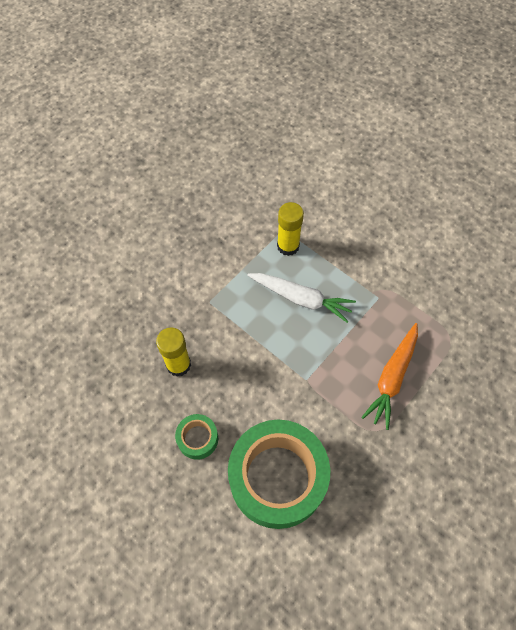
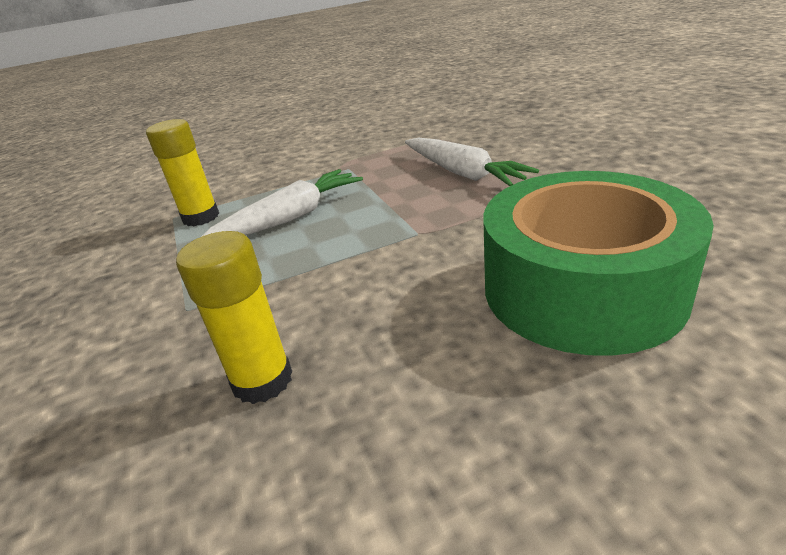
camera: 60 degrees left, 30 degrees down
(198, 439) = (452, 385): green tape -> none
(392, 377) = (462, 173): orange carrot -> white carrot

